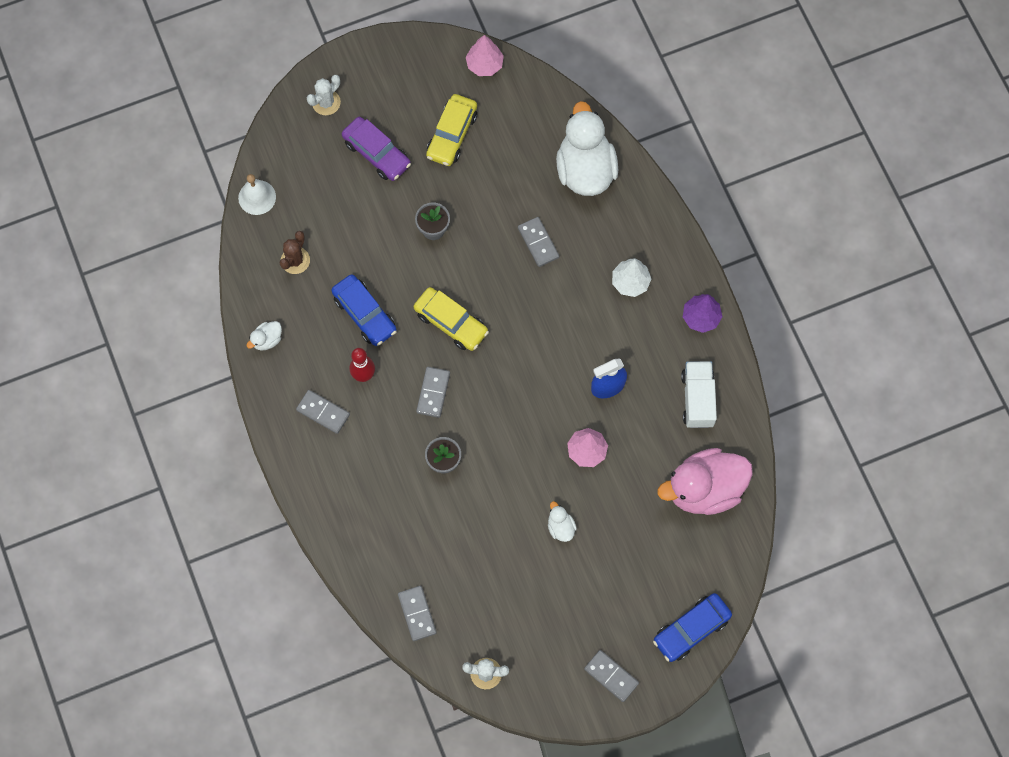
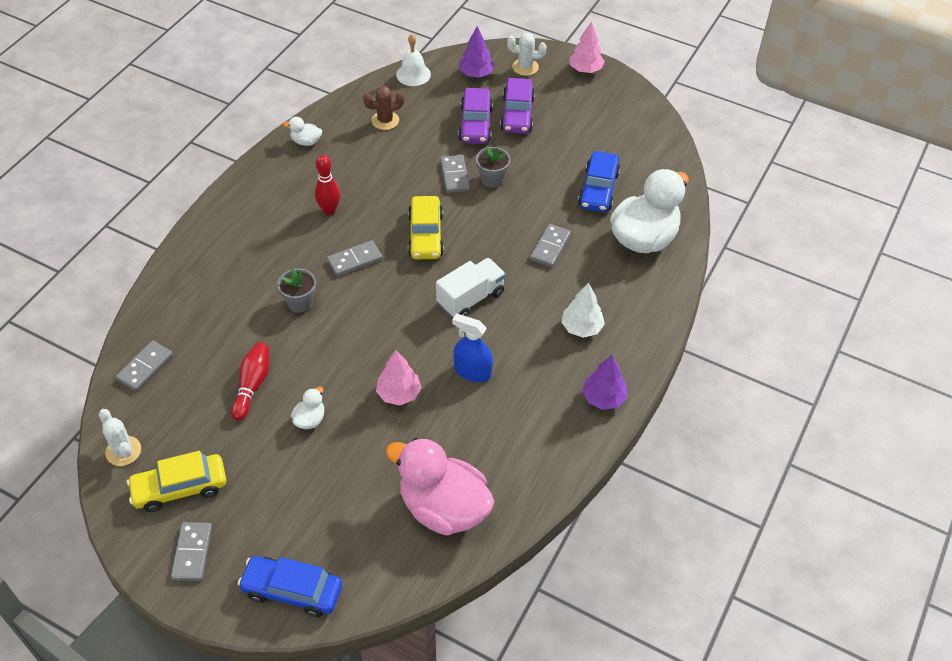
camera: 50 degrees right, 20 degrees down
(300, 147) = (476, 74): none -> purple tree
(323, 412) = (275, 205): grey domino -> grey domino (454, 175)
(360, 194) = (475, 124): none -> purple car
(364, 314) = (381, 182): blue car -> blue car (598, 189)
(452, 135) = (579, 145): yellow car -> yellow car (180, 488)
(484, 64) = (656, 130): pink tree -> pink tree (585, 69)
(497, 547) = (252, 385): none -> red bowling pin
(697, 399) = (525, 445): white truck -> white truck (470, 298)

